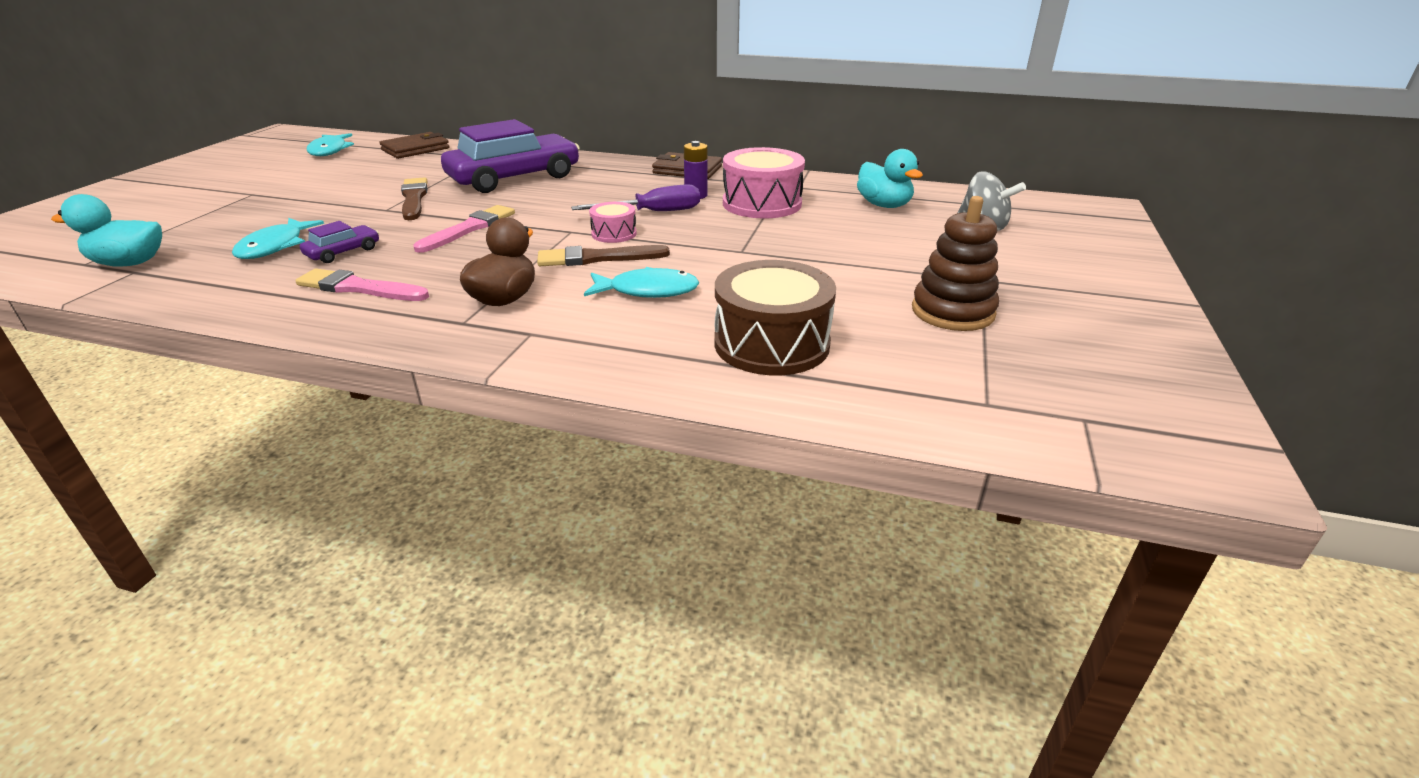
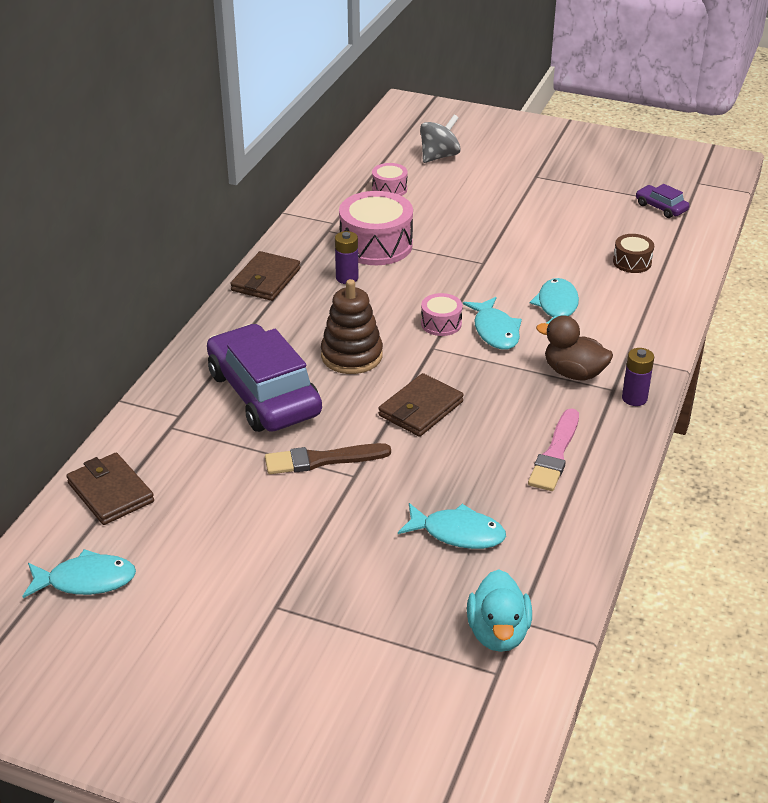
camera: 85 degrees left, 5 degrees up
(343, 252) = (475, 481): purple car -> purple car (661, 207)
(438, 335) = (634, 398): none -> purple battery
(469, 229) = (420, 409): pink brush -> brown wallet
(598, 258) = (495, 331): brown brush -> turquoise fish
(653, 212) = (390, 302): purple screwdriver -> none
(771, 344) = (632, 262): brown drum -> brown drum, size x0.52
(884, 205) = (389, 189): turquoise duck -> pink drum
(952, 312) = (584, 195): brown stacking toy -> brown stacking toy (351, 356)

